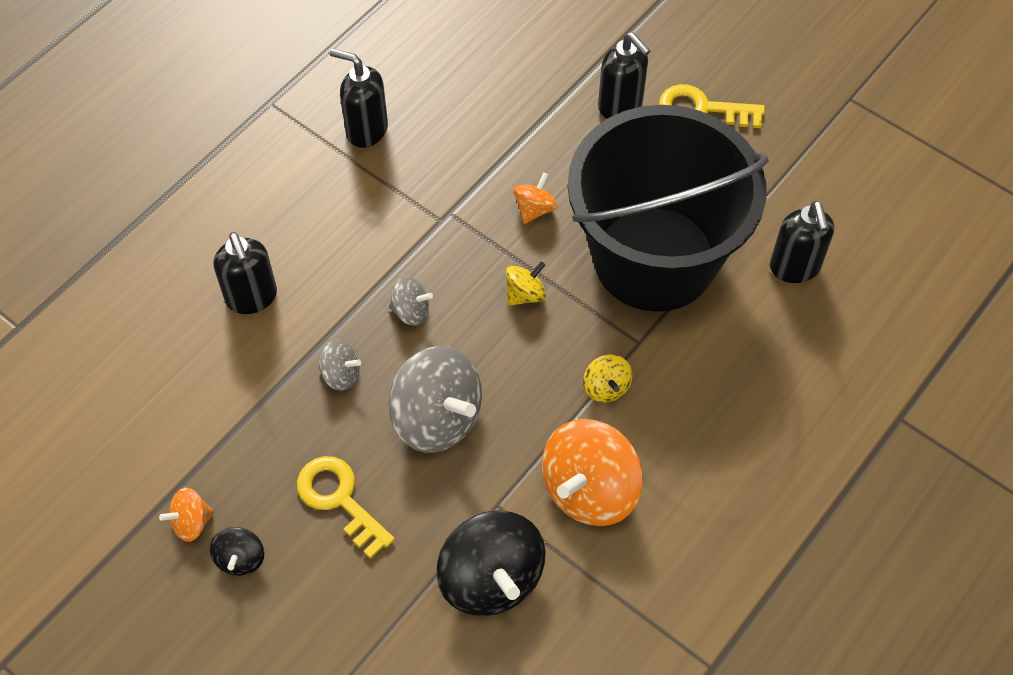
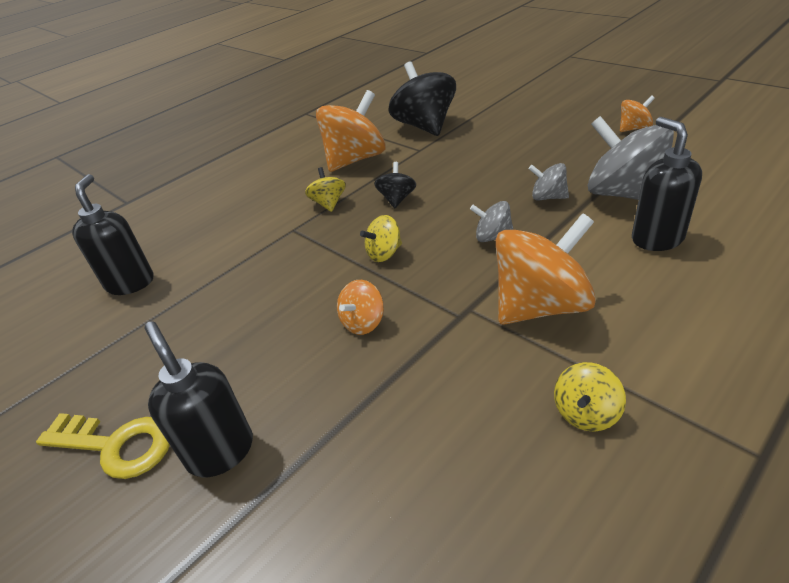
camera: 170 degrees left, 20 degrees down
(240, 559) = (590, 120): black spinning top -> black spinning top (397, 199)
(339, 499) = (530, 144): yellow key -> none
(366, 130) = (586, 413): black soap dispenser -> yellow spinning top
(379, 221) = (540, 306): none -> orange spinning top
(437, 418) = (463, 181): grey spinning top -> grey spinning top (624, 194)
(654, 258) = (254, 284): black bucket -> none

